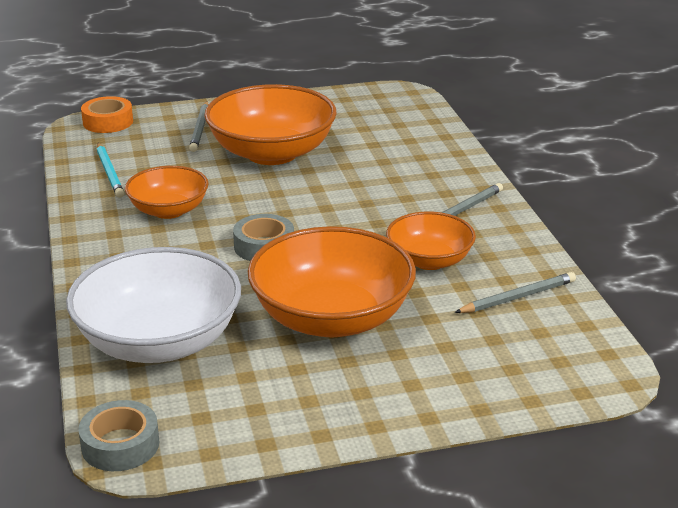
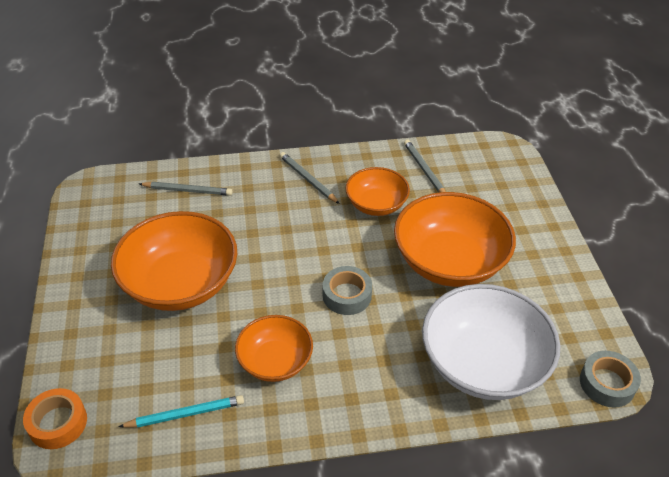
camera: 85 degrees left, 15 degrees up
(200, 129) = (108, 337): grey pencil -> grey pencil (187, 190)

